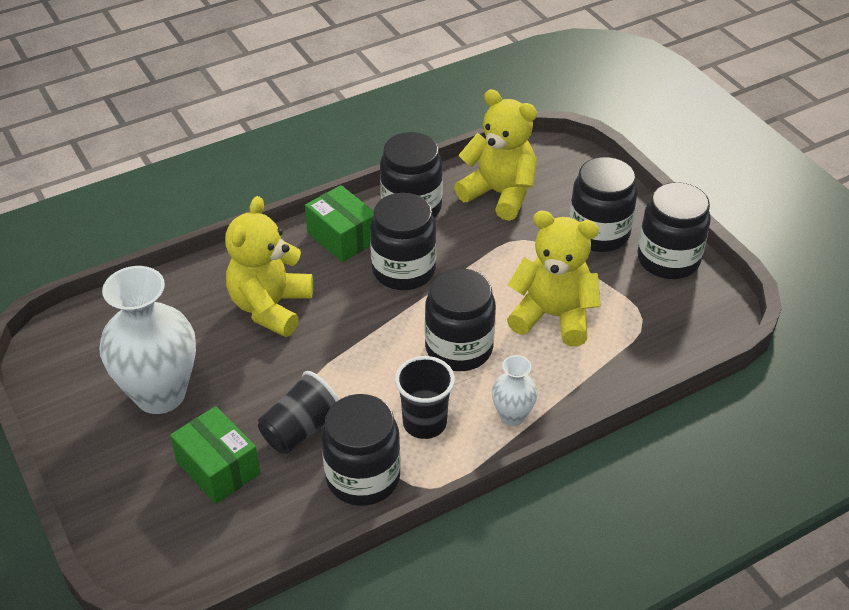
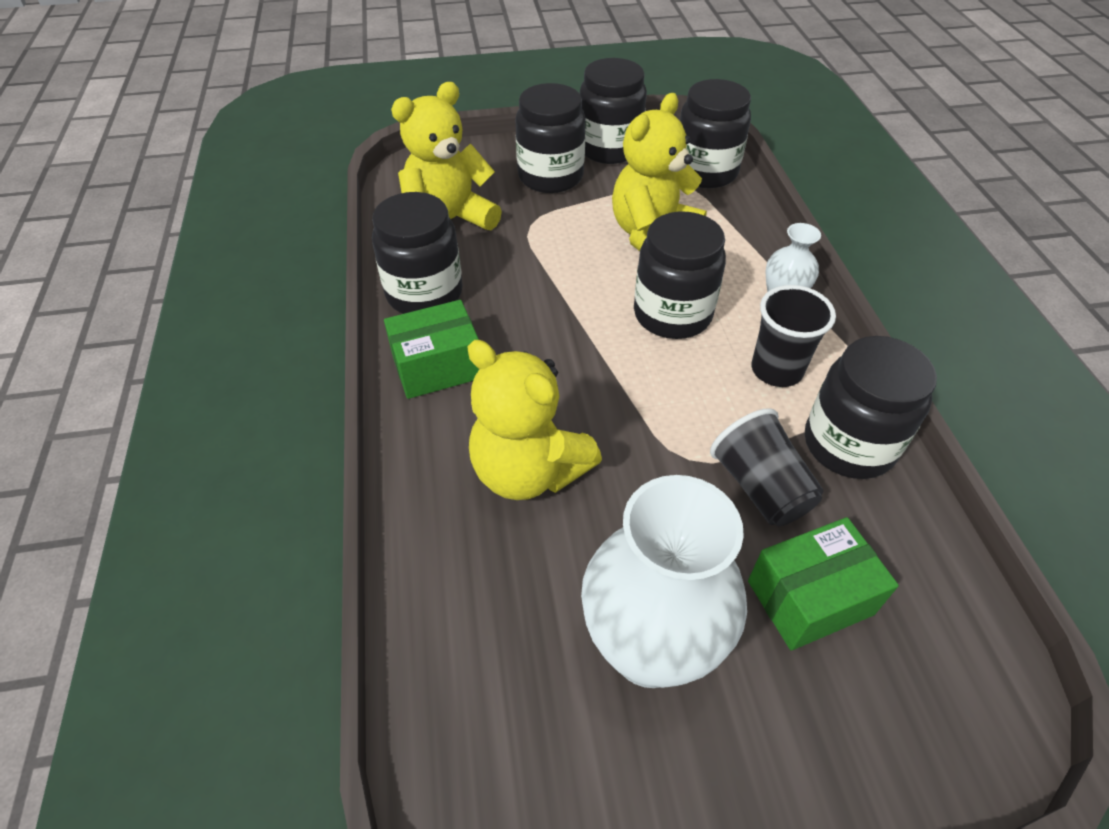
camera: 70 degrees left, 5 degrees up
(403, 270) = (527, 326): black jar -> black jar (705, 172)

